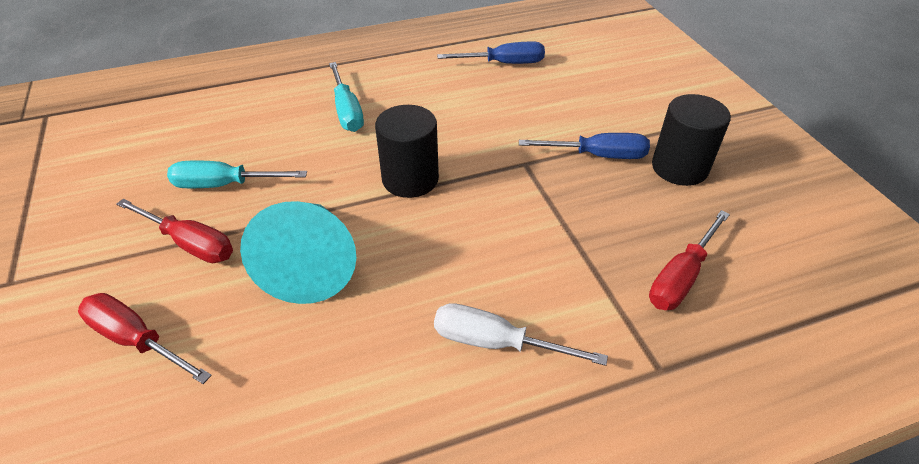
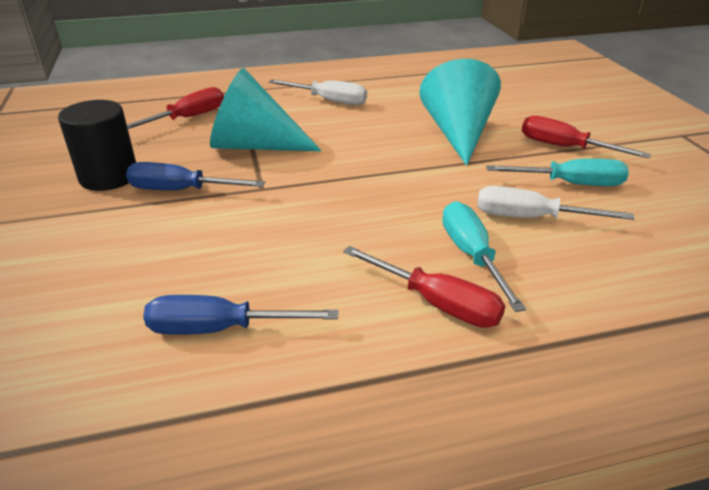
camera: 175 degrees left, 10 degrees down
(136, 340) = (556, 109): red screwdriver -> red screwdriver (436, 303)
(286, 144) = (530, 218): none -> white screwdriver
(410, 179) = (383, 180): black cylinder -> none
(561, 223) = (254, 146): none -> turquoise cone

